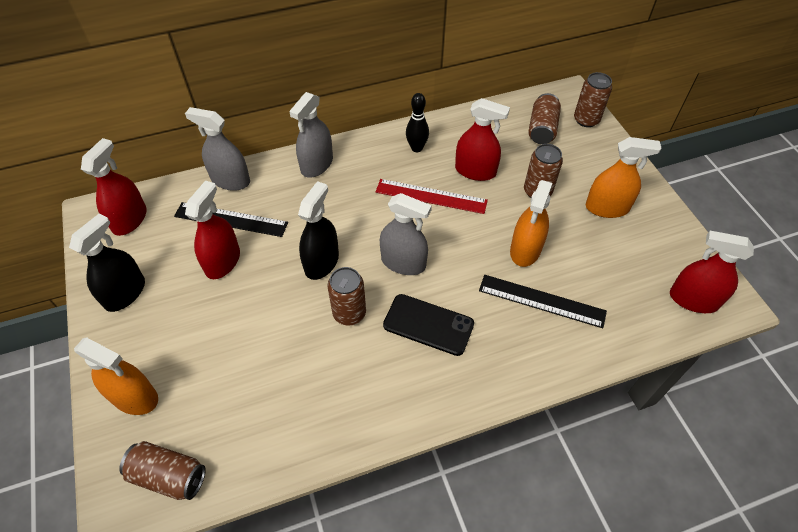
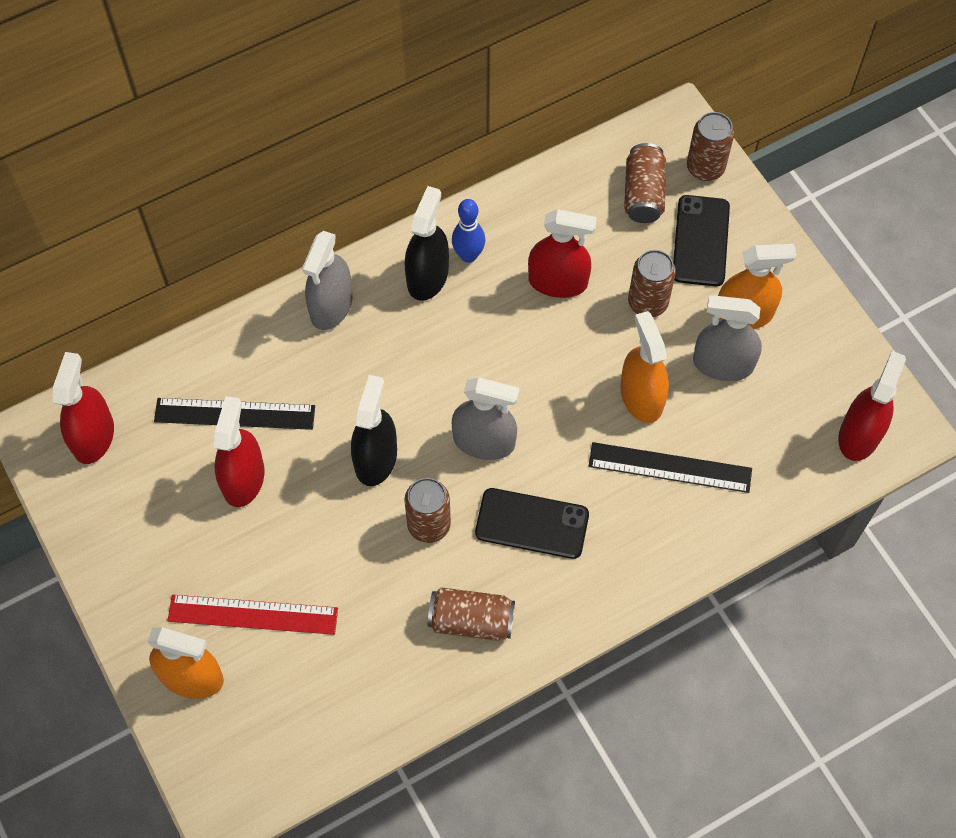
camera: 10 degrees left, 10 degrees up
(125, 293) = (128, 545): black spray bottle -> black spray bottle (427, 276)
(169, 476) = (265, 760): brown can -> brown can (471, 620)
(230, 180) = (215, 351): grey spray bottle -> grey spray bottle (723, 364)
(416, 148) = (468, 255): black bowling pin -> blue bowling pin
(431, 196) = (503, 333): red ruler -> red ruler (253, 614)
(525, 250) = (641, 397): orange spray bottle -> orange spray bottle turned 150 degrees clockwise
(579, 160) = (700, 241): none -> black phone
(693, 300) = (859, 435): red spray bottle -> red spray bottle turned 105 degrees clockwise

